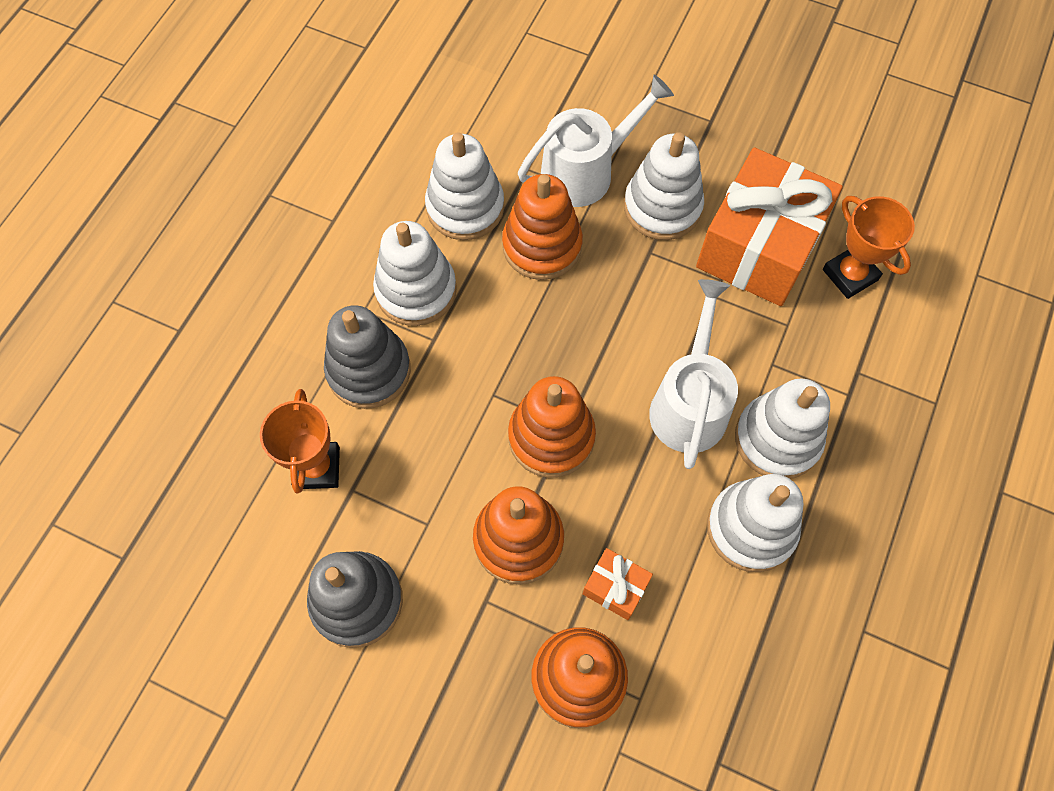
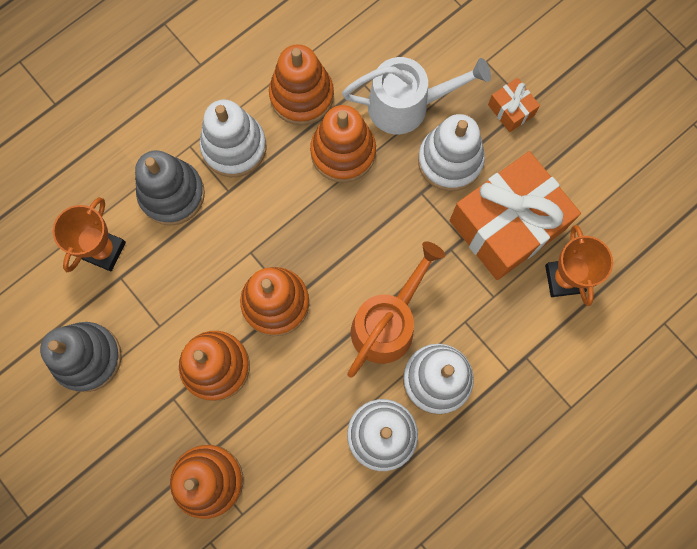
camera: 25 degrees right, 10 degrees up
(465, 207) = (301, 96): white stacking toy -> orange stacking toy
(615, 587) = (265, 431): orange gift -> orange gift (511, 110)
(689, 402) = (388, 322): white watering can -> orange watering can

